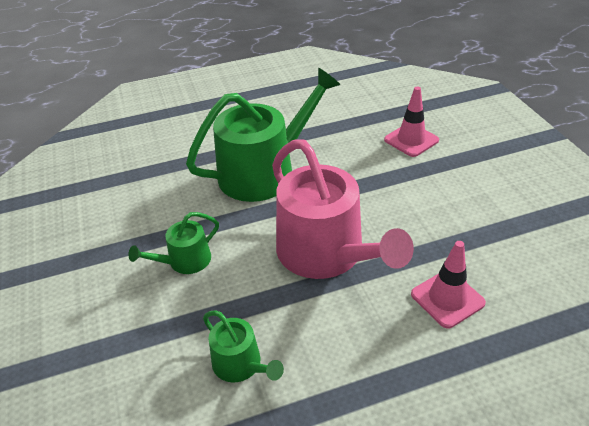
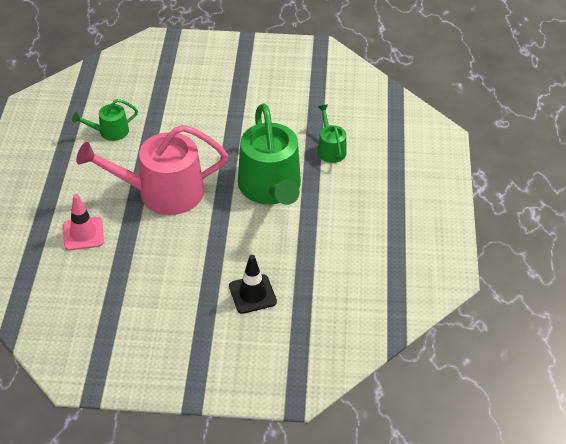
camera: 110 degrees right, 5 degrees up
(185, 261) = (204, 126): green watering can -> green watering can (330, 149)
(411, 140) = (252, 294): pink traffic cone -> black traffic cone

